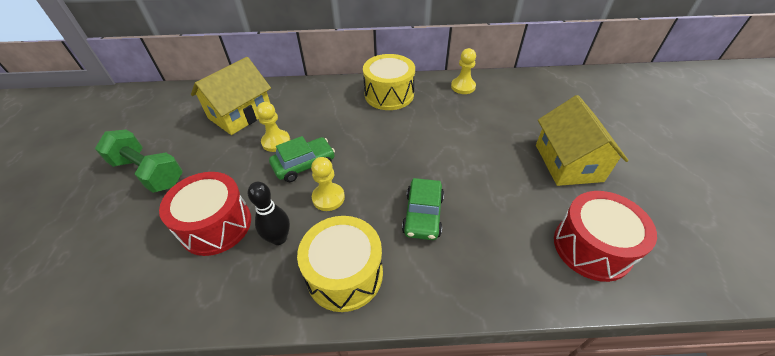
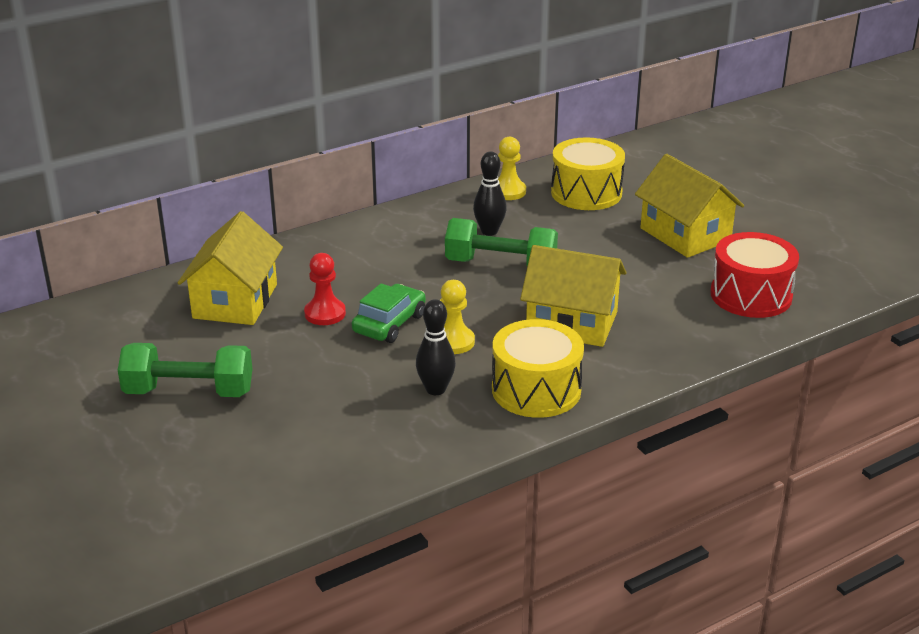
camera: 30 degrees left, 15 degrees down
(216, 225) = (348, 404): red drum -> none
(276, 142) = (325, 313): yellow pawn -> red pawn
(389, 94) = (420, 225): yellow drum -> yellow drum (586, 193)
(413, 142) = (500, 265): none -> green dumbbell
(423, 215) = (572, 322): green car -> yellow house
(427, 113) = (489, 231): none -> black bowling pin

